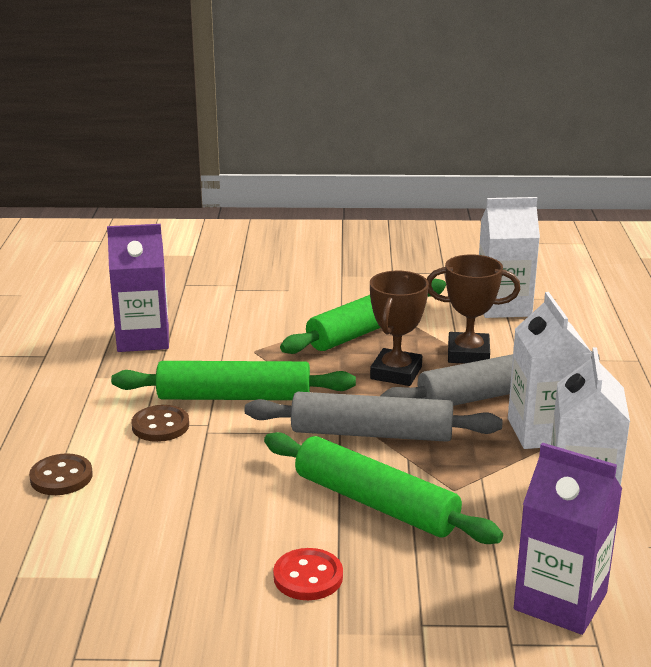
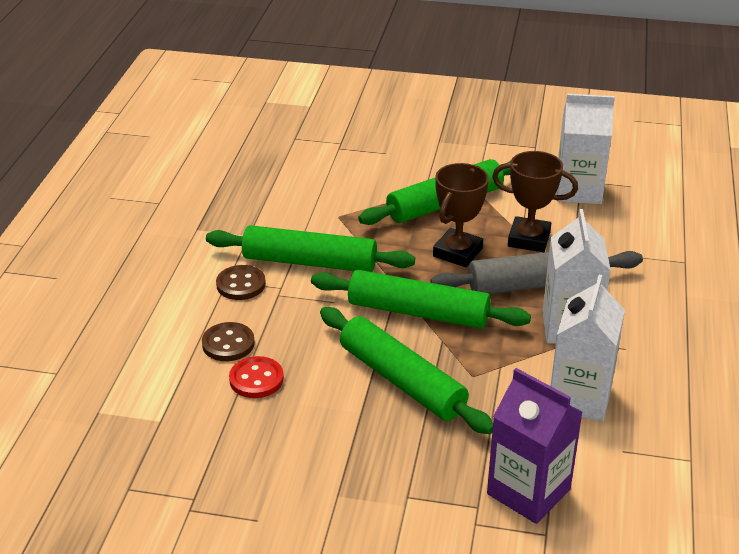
camera: 10 degrees right, 10 degrees up
(61, 477) = (149, 325): brown button -> brown button (228, 344)
(143, 339) = (245, 194): purple carton -> none
(308, 577) = (327, 442): red button -> red button (256, 379)
(371, 433) = (418, 312): grey rolling pin -> green rolling pin

